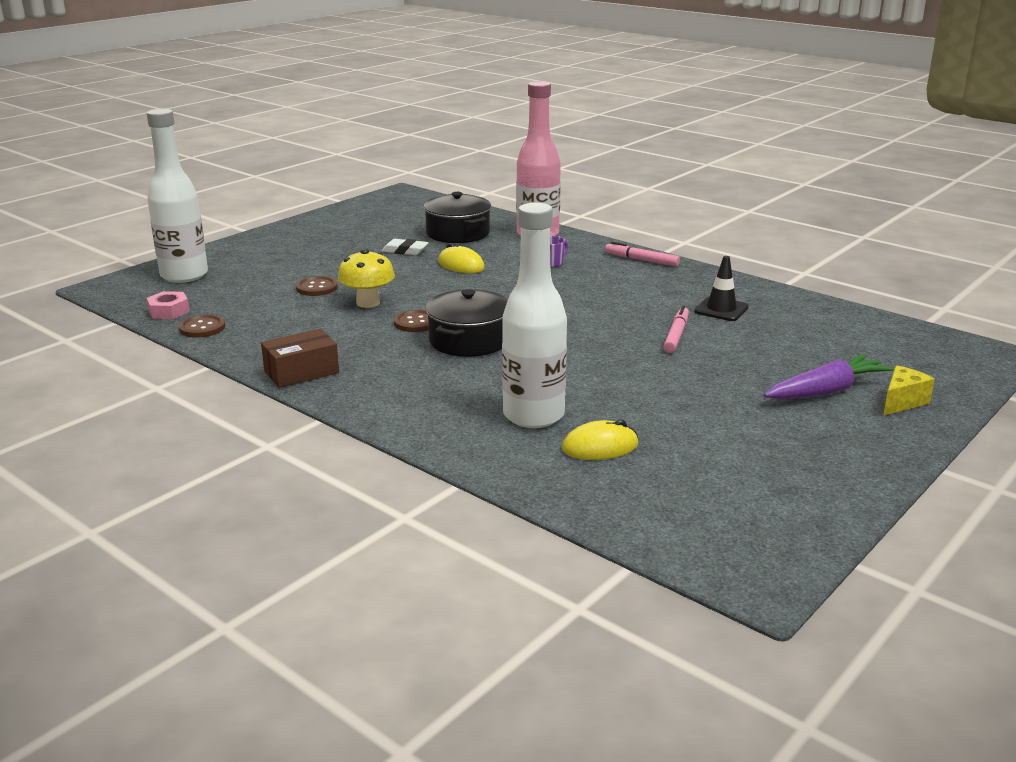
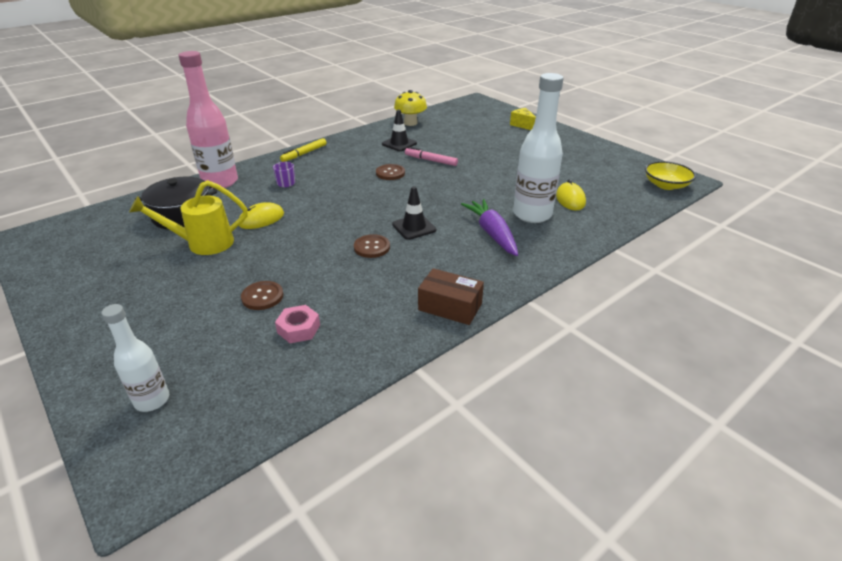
camera: 80 degrees left, 10 degrees up
(169, 311) = (265, 406): pink nut -> pink nut (299, 329)
(184, 275) = (152, 400): white bottle -> white bottle, size x0.57
(202, 328) = (327, 374): brown button -> brown button (390, 173)
(301, 372) = (450, 307): brown box -> brown box turned 45 degrees counterclockwise
(368, 303) = (317, 268): yellow mushroom -> yellow mushroom (410, 123)
(405, 251) = (203, 243): white eraser -> yellow watering can
(469, 340) = (414, 227): black pot -> black traffic cone
(641, 260) = (304, 154): pink marker -> yellow marker
(716, 551) = (666, 185): none -> yellow bowl
(826, 391) = (509, 137): purple carrot -> purple carrot (492, 233)

